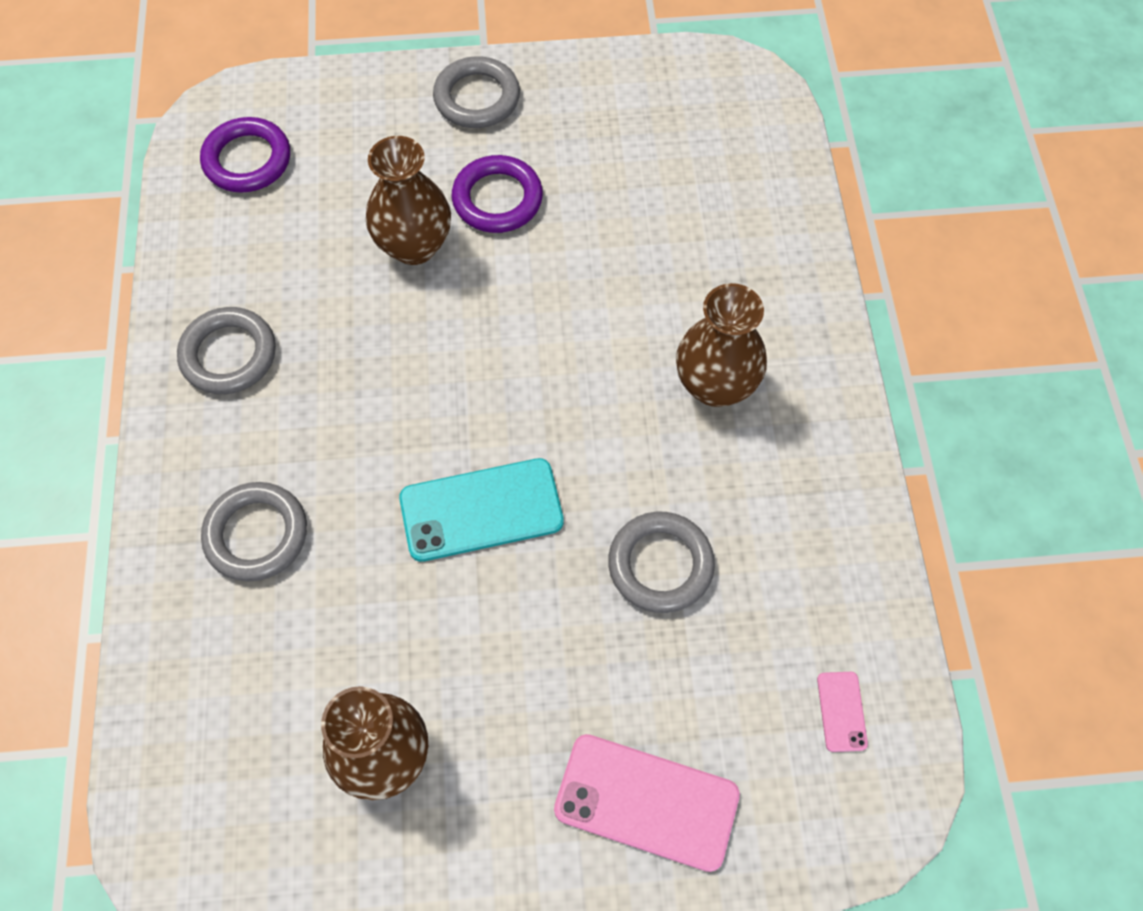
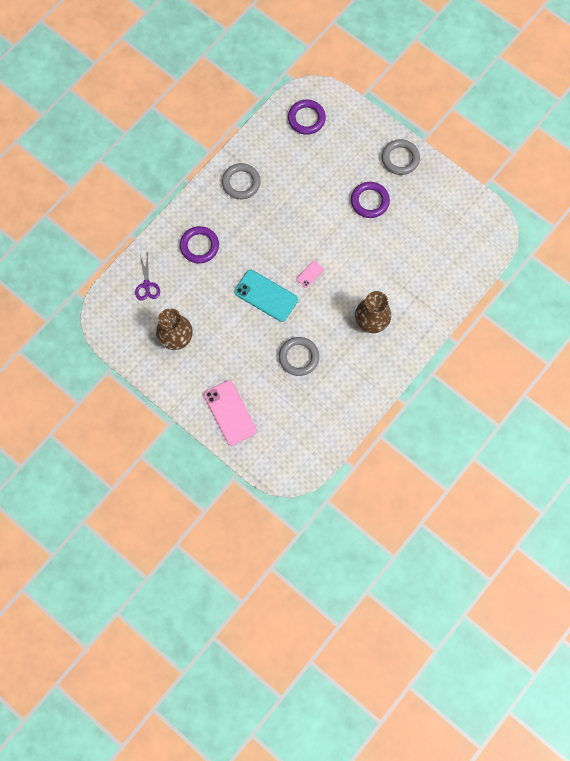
camera: 45 degrees right, 10 degrees up
(216, 708) = (147, 285): none -> purple scissors
(256, 534) = (199, 246): grey ring -> purple ring
(414, 246) = (328, 195): brown vase -> none
(841, 711) = (304, 441): pink phone -> pink phone (310, 274)

